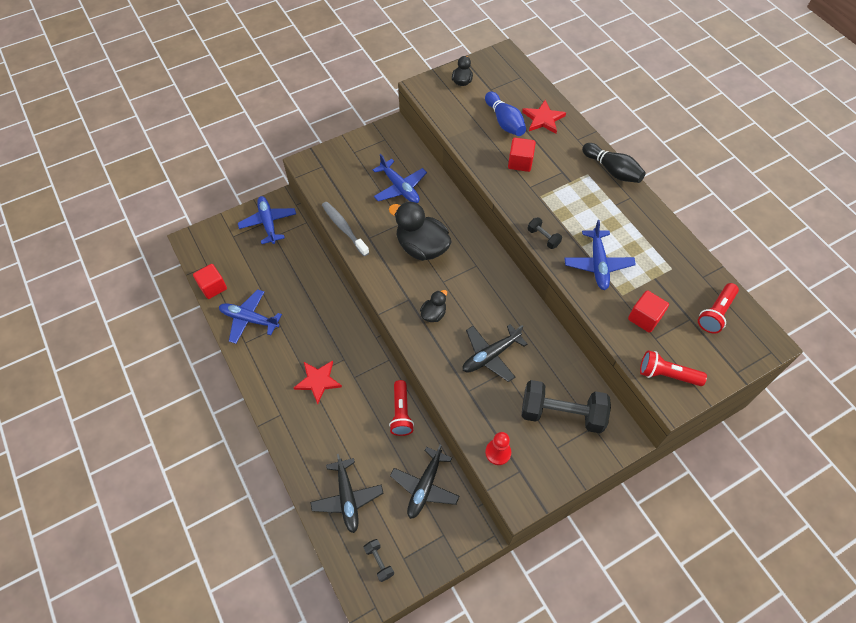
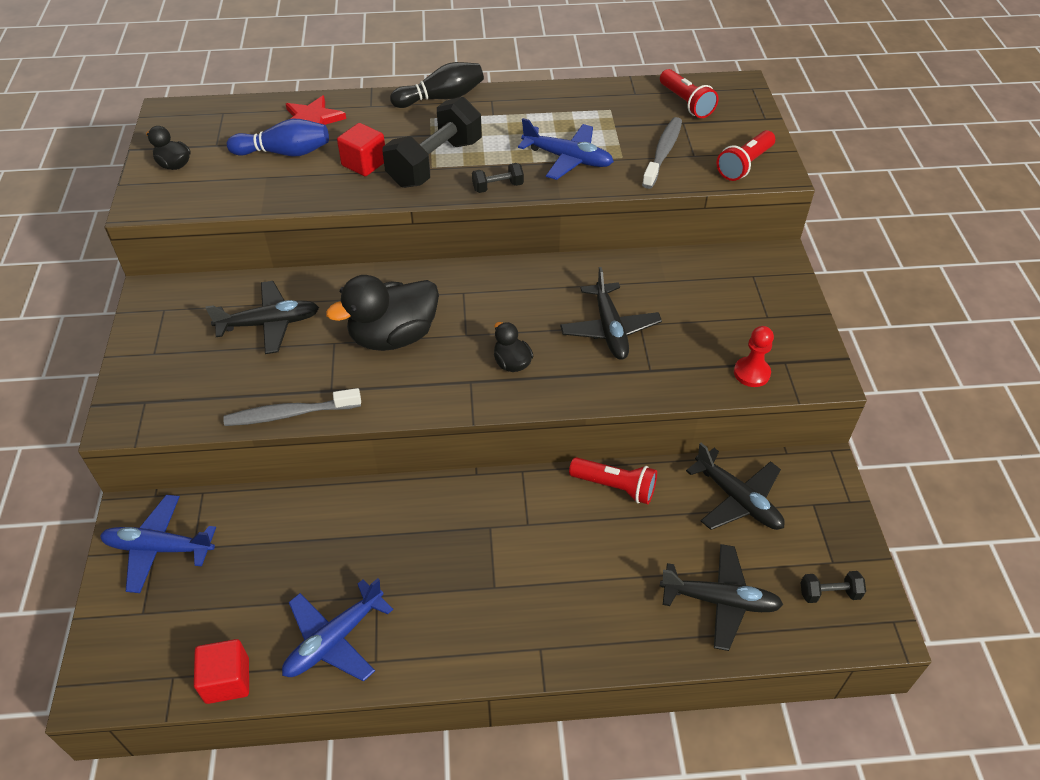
camera: 65 degrees left, 10 degrees down
(318, 381) = (509, 574): red star -> none
(400, 188) = (269, 324): blue plane -> black plane
(562, 413) = (724, 295): black dumbbell -> black dumbbell (435, 163)
(644, 318) = (663, 153): red cube -> grey toothbrush

